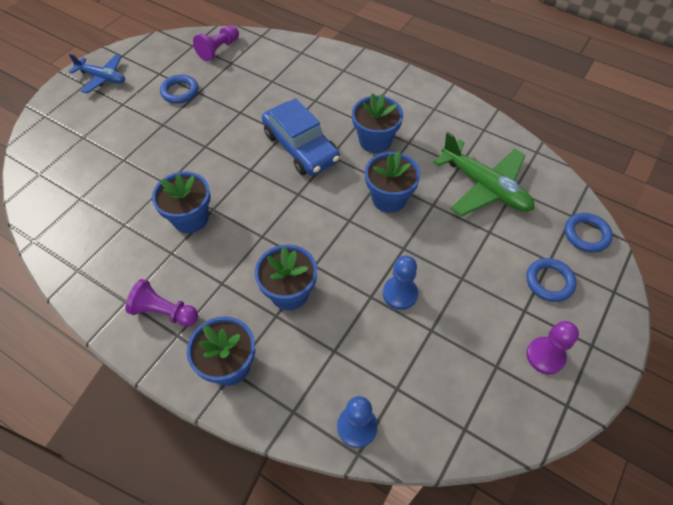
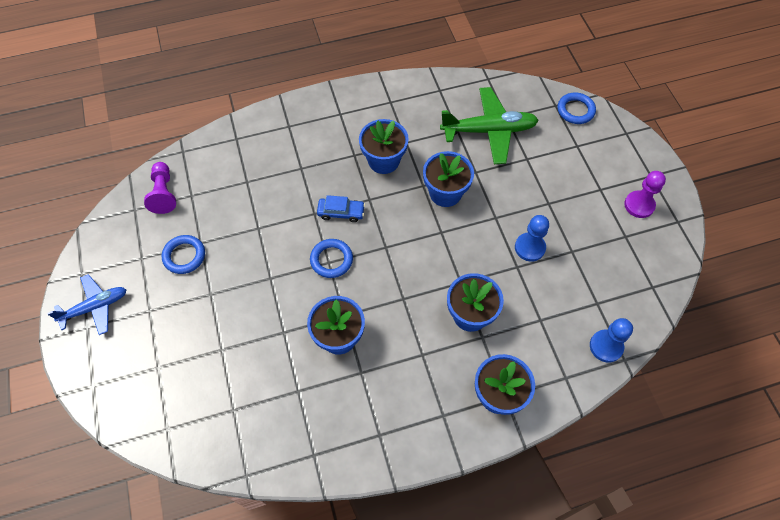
camera: 50 degrees left, 5 degrees up
(164, 312) = (414, 412): purple pawn -> none
(300, 147) = (341, 212): blue car -> blue car, size x0.50
(549, 281) = (591, 159): blue ring -> blue ring (331, 260)

